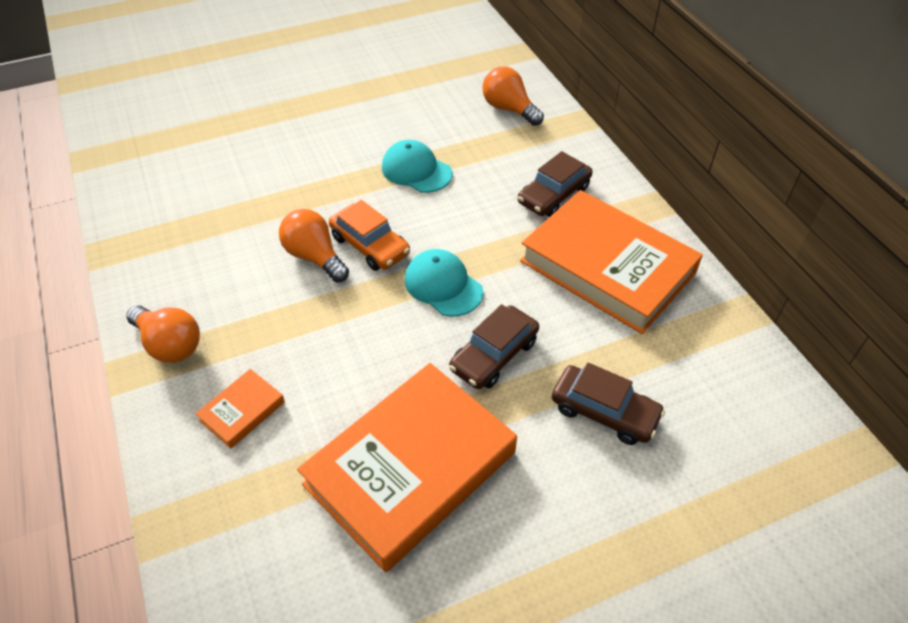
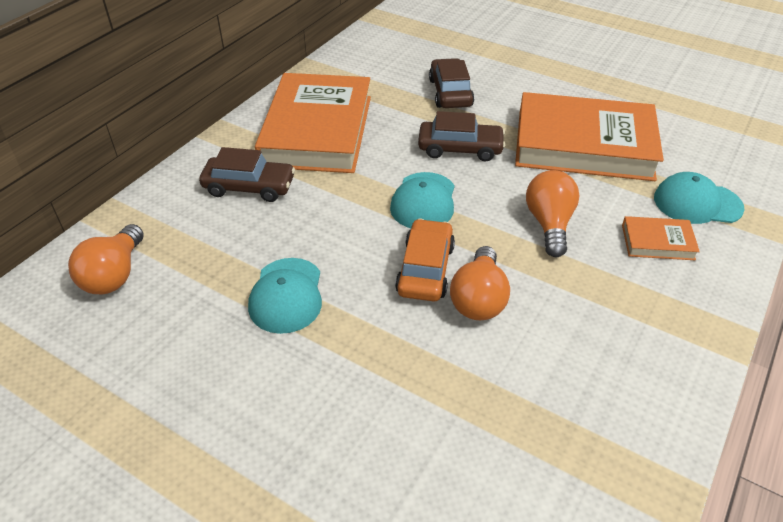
camera: 125 degrees left, 5 degrees down
(169, 344) = (676, 331): orange light bulb -> orange light bulb (549, 224)
(243, 492) = (697, 203): none -> turquoise cap

